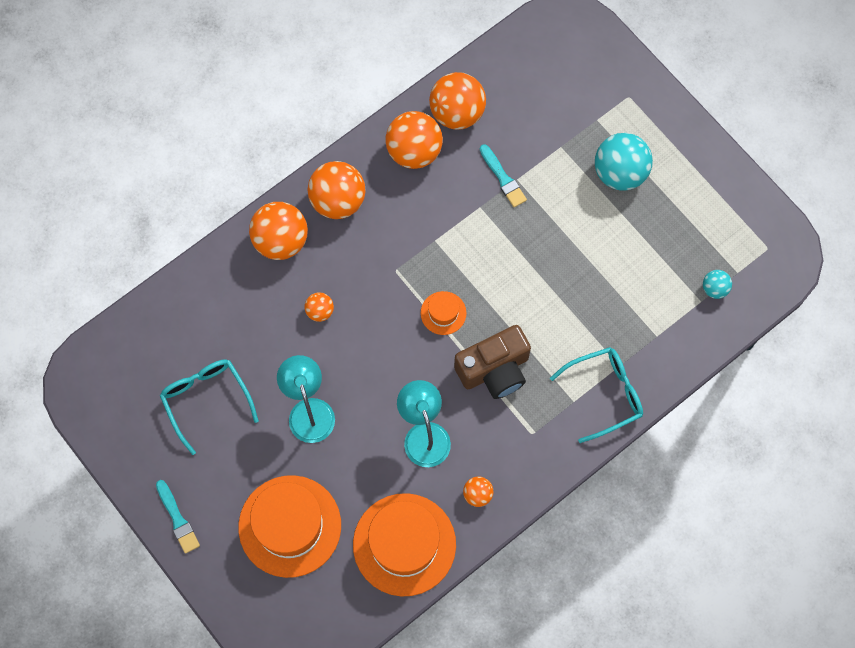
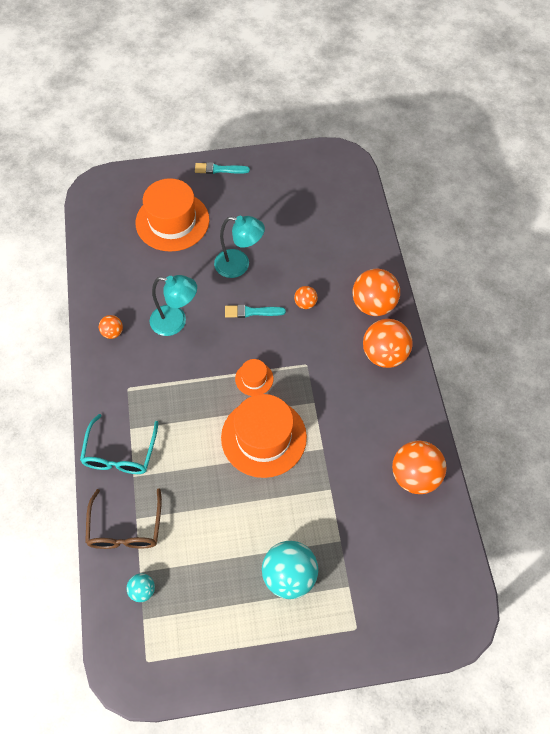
camera: 120 degrees right, 10 degrees down
(206, 400) = (285, 214): turquoise glasses -> none
(404, 544) = (114, 275): orange hat -> orange hat (263, 437)
(414, 151) = (397, 426): orange ball -> none
(494, 370) = (189, 389): brown camera -> none
(503, 178) = (337, 479): turquoise brush -> turquoise brush (252, 312)
(671, 340) = (125, 528): none -> brown glasses

